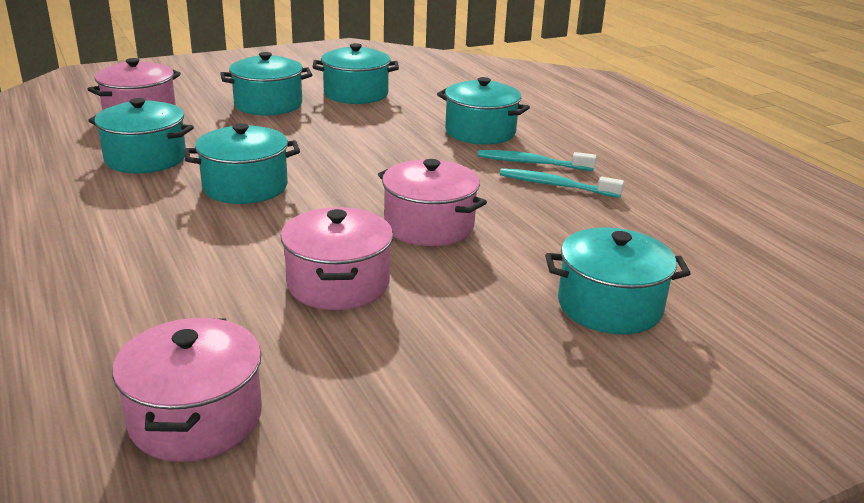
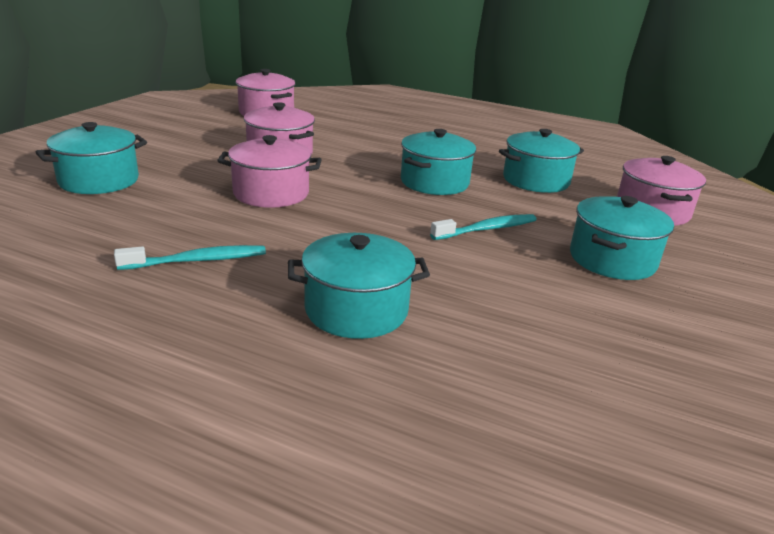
camera: 140 degrees right, 0 degrees up
(356, 94) = (593, 318): turquoise pot -> none
(532, 163) = (247, 281): turquoise toothbrush -> turquoise toothbrush (487, 229)

